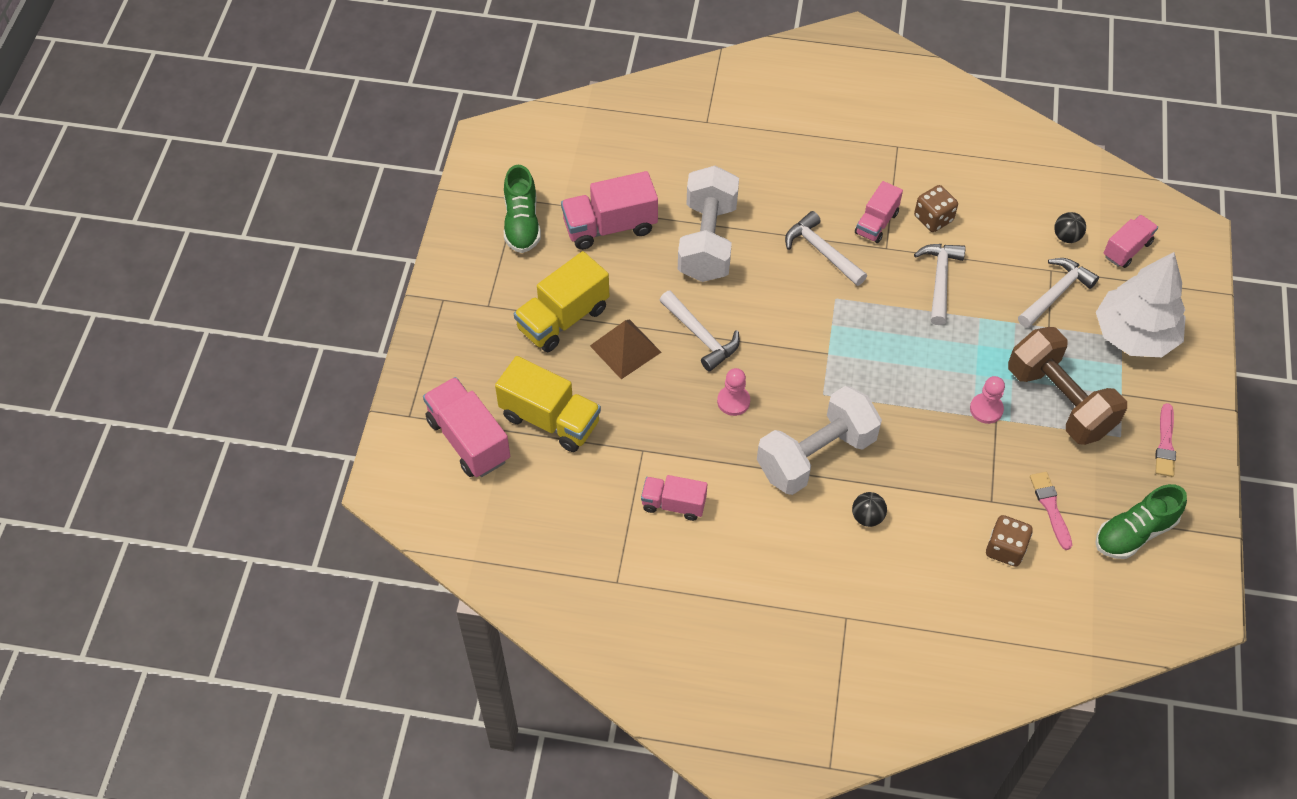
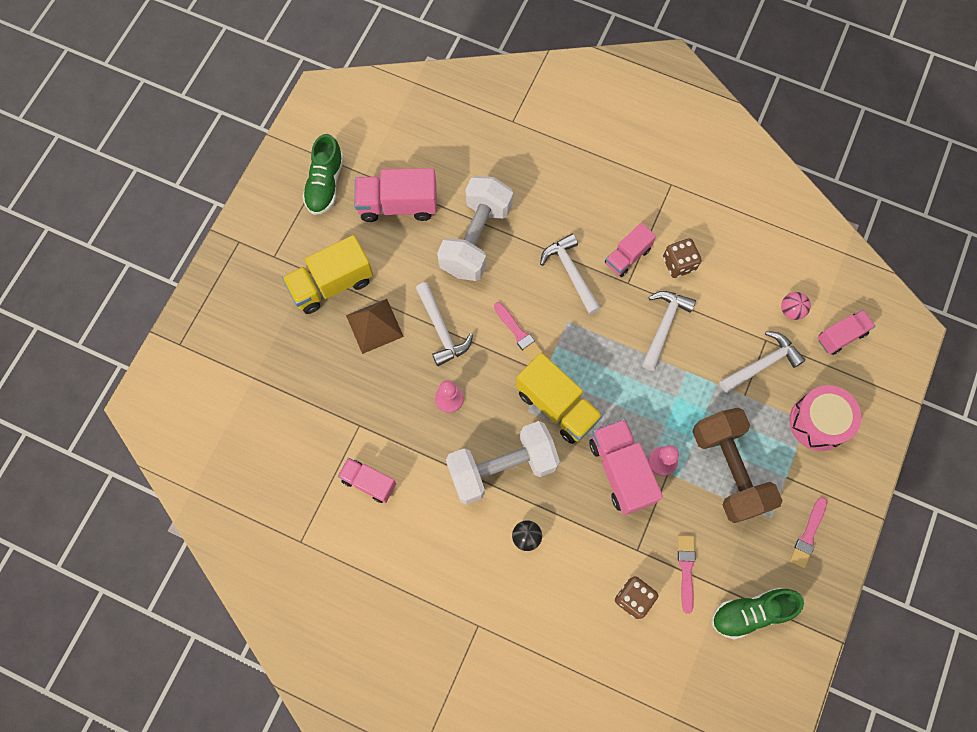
camera: 15 degrees right, 15 degrees up
(468, 440) = (220, 379): pink truck -> pink truck (621, 471)
(550, 419) = (292, 377): yellow truck -> yellow truck (557, 405)
(786, 321) = (518, 333): none -> pink brush
(1066, 237) = (791, 310): black ball -> pink ball
(1134, 335) = (818, 422): white tree -> pink drum

